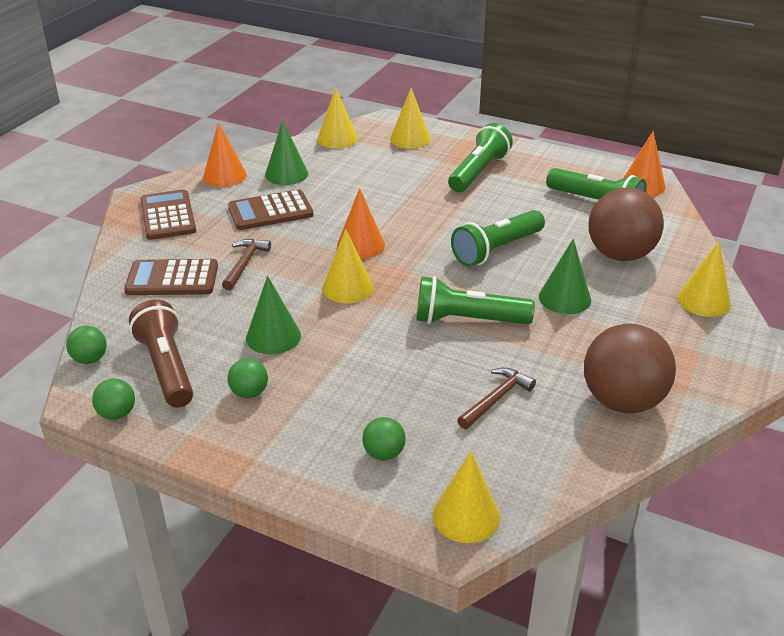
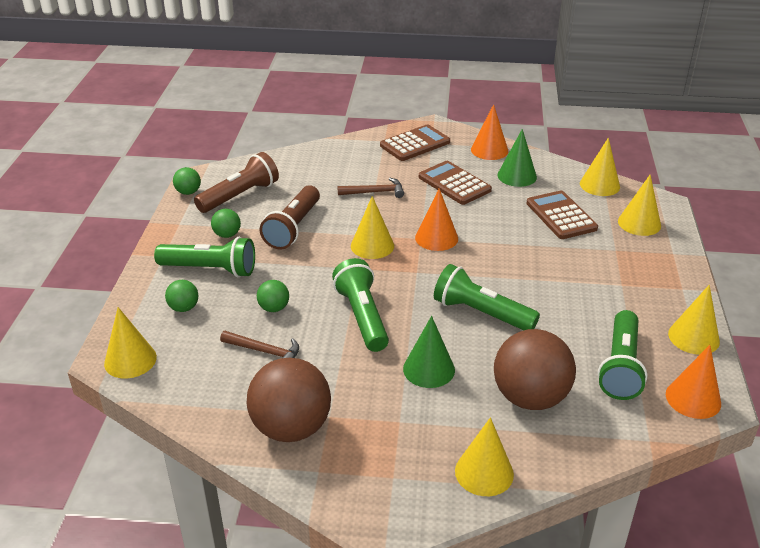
camera: 70 degrees right, 0 degrees up
(90, 359) = (236, 167): green ball -> green ball (274, 308)
(172, 279) = (338, 169): brown calculator -> brown calculator (561, 216)
(273, 336) = (293, 228): green cone -> brown flashlight
(478, 172) = (613, 276): green flashlight -> green flashlight (210, 269)
(573, 163) = (693, 337): none -> yellow cone

